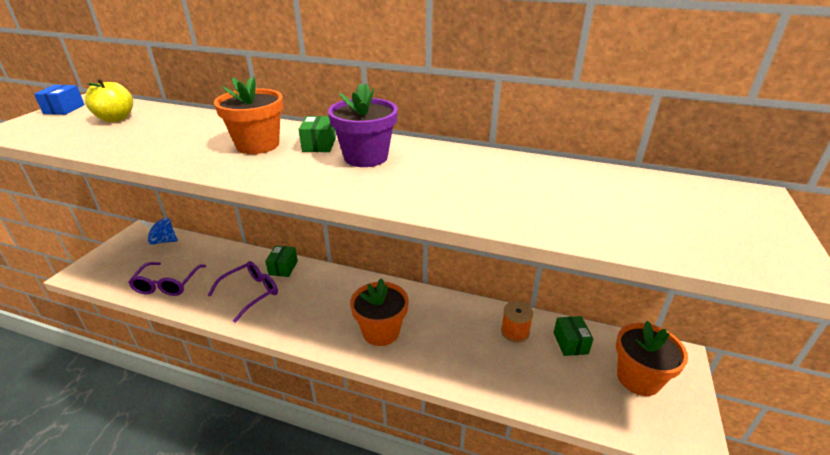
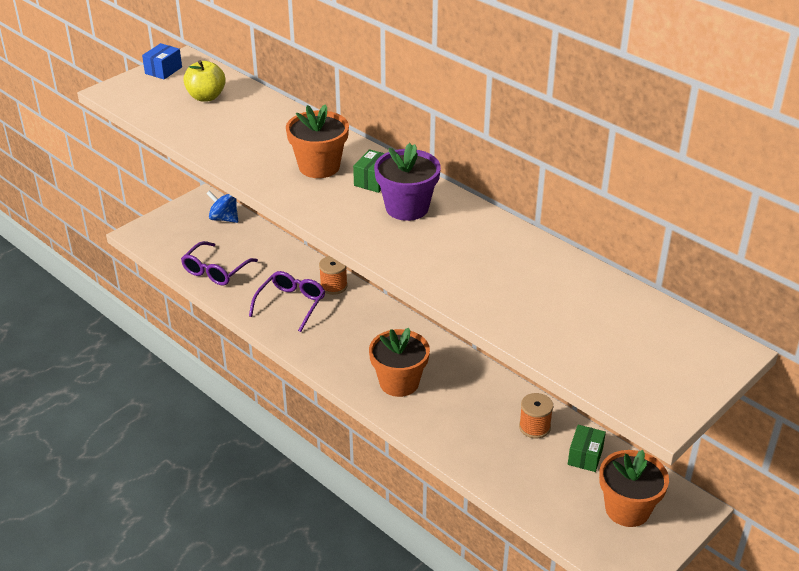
camera: 25 degrees right, 5 degrees up
(251, 293) = (291, 304): purple glasses -> purple glasses turned 45 degrees counterclockwise
(283, 268) = (333, 286): green box -> orange spool

